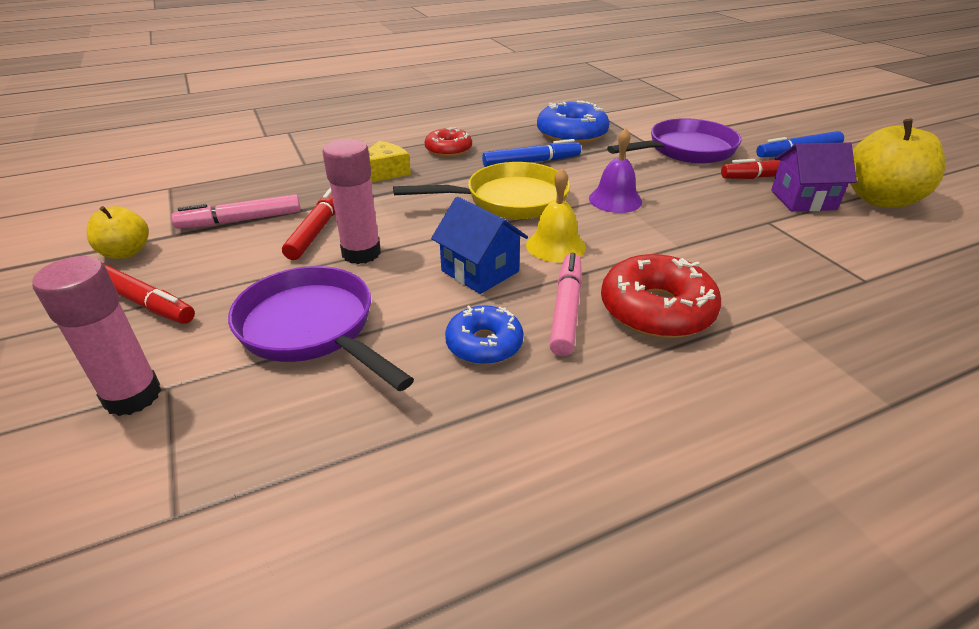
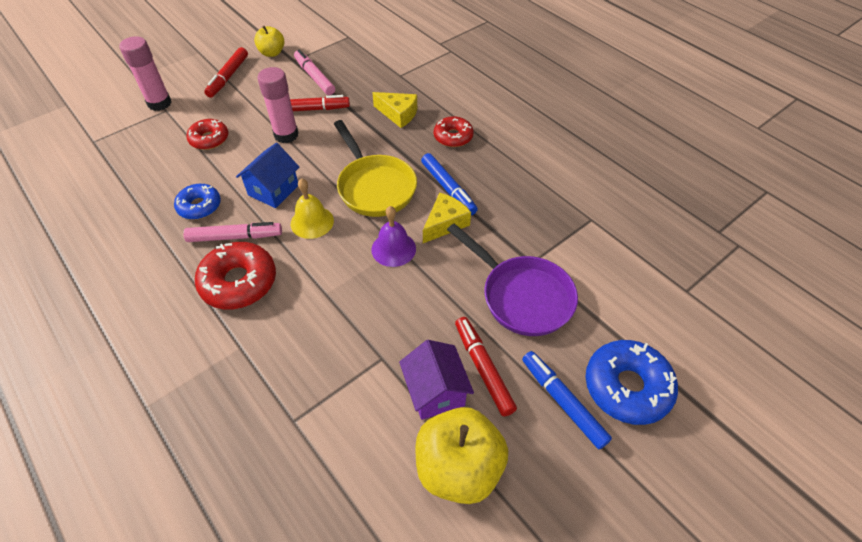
camera: 75 degrees right, 15 degrees up
(312, 329) = (209, 139): purple pan -> red donut
(571, 134) = (523, 206): blue donut -> blue donut (627, 387)
(584, 170) = (445, 223): none -> yellow cheese

